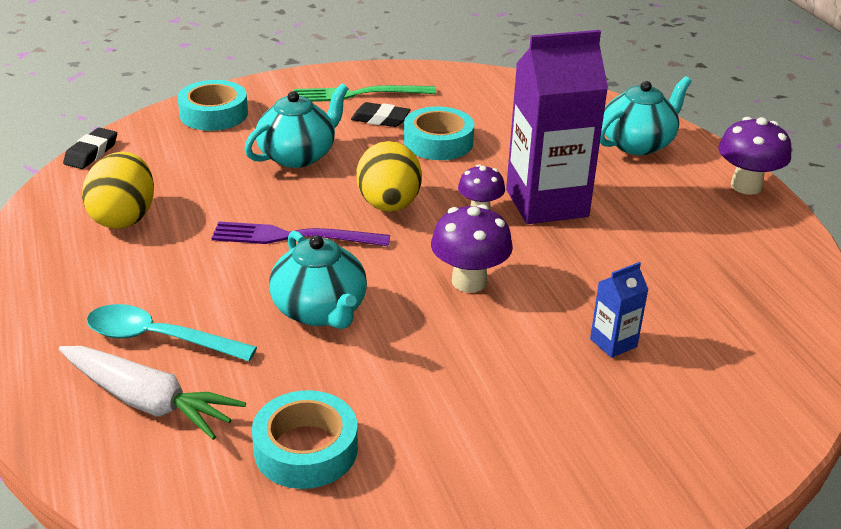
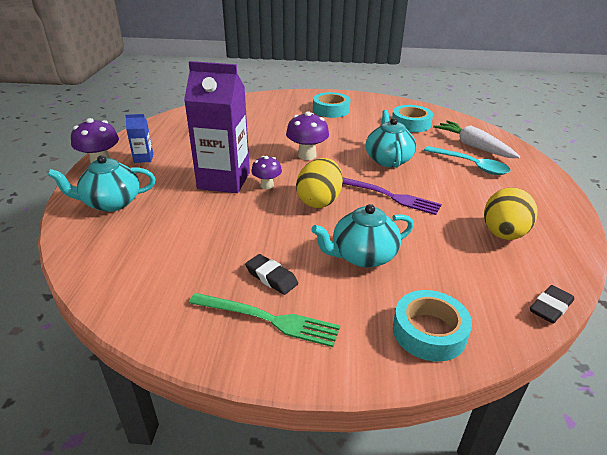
camera: 155 degrees left, 0 degrees up
(438, 142) = (245, 240): turquoise tape -> turquoise tape (331, 110)
(613, 343) = (268, 125): blue carton -> blue carton (143, 158)

